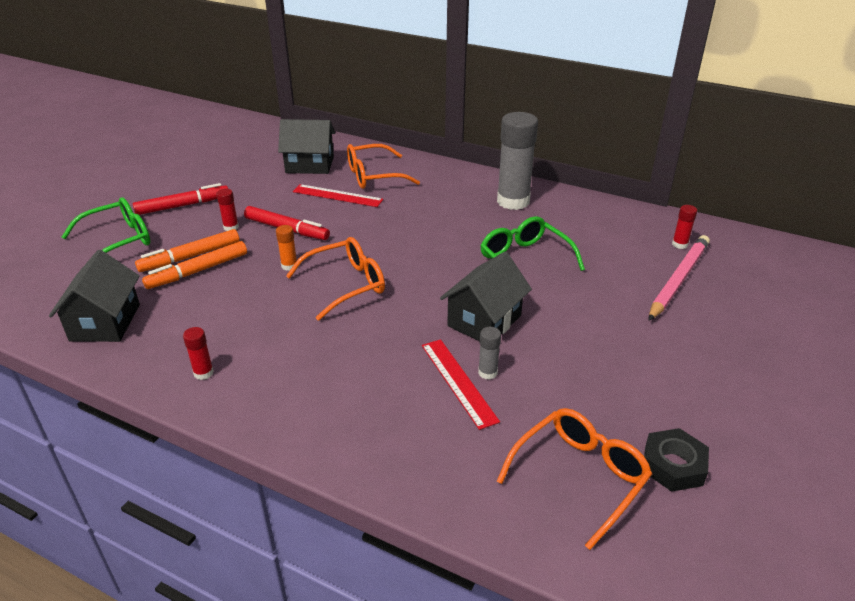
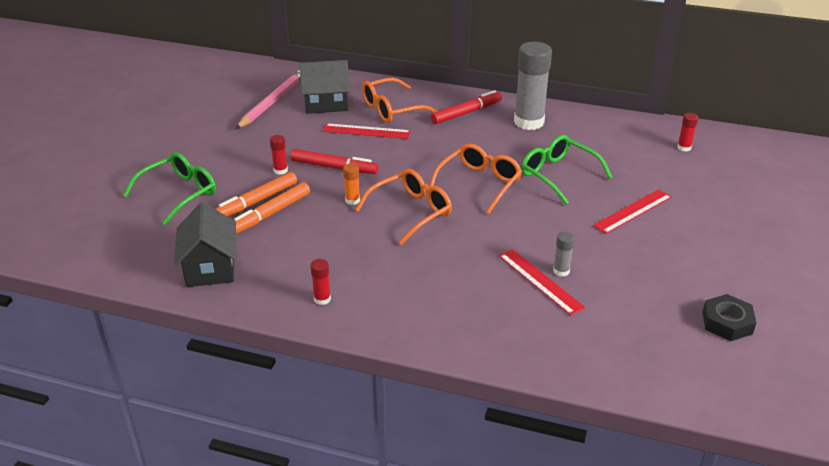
camera: 10 degrees left, 0 degrees up
(183, 205) = (223, 154): red marker -> red marker (466, 113)
(484, 321) = (542, 230): black house -> none
(580, 476) = (660, 339): orange glasses -> orange glasses (479, 183)
(597, 310) = (632, 211): none -> red ruler
(678, 279) = (691, 178): pink pencil -> pink pencil (272, 102)

